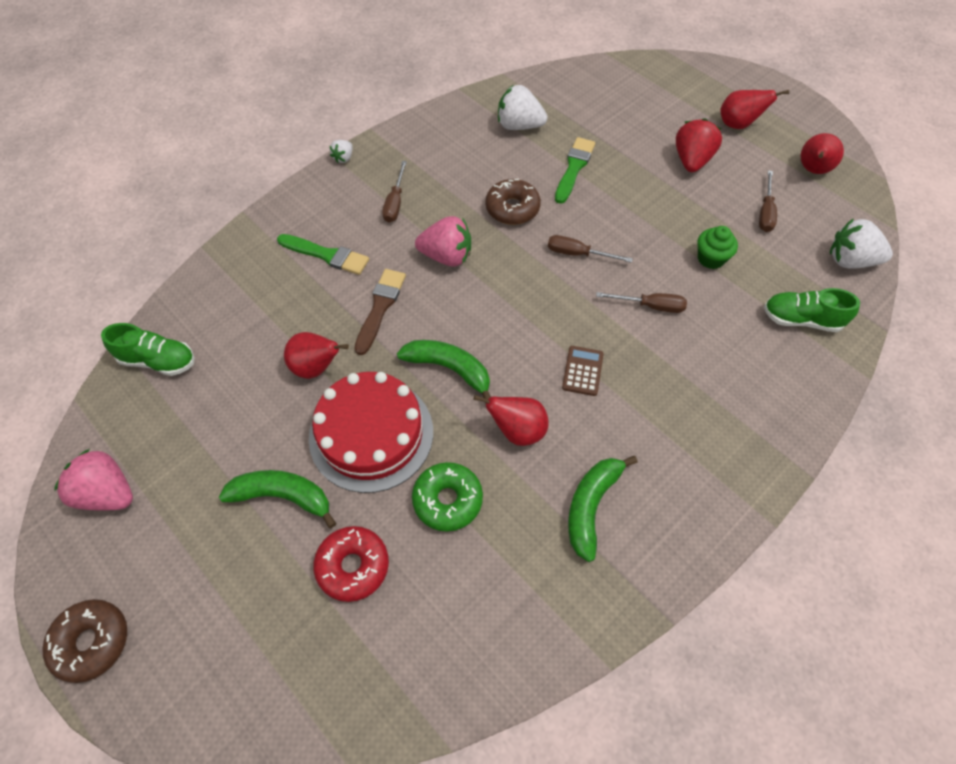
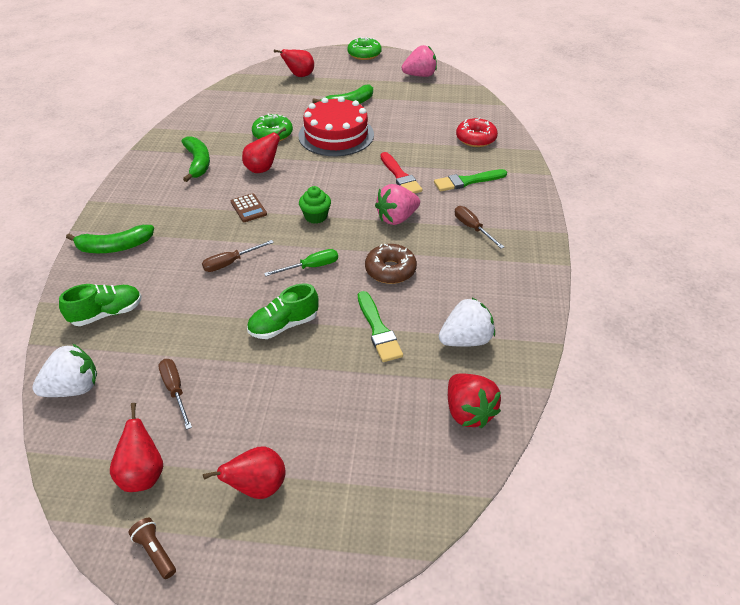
camera: 140 degrees right, 15 degrees down
(92, 642) = (364, 54): brown donut -> green donut
(158, 360) = (472, 109): green shoe -> green shoe (284, 325)
(316, 367) = (396, 141): red pear -> red pear (299, 76)
(343, 158) = (549, 234): white strawberry -> none
(353, 566) = (292, 103): red donut -> red donut (476, 139)
(380, 307) = (400, 176): brown brush -> red brush
(449, 369) = (327, 172): green banana -> green banana (114, 247)
(578, 254) = (311, 267): brown screwdriver -> green screwdriver
(691, 160) = (279, 404): red strawberry -> red strawberry (468, 412)
(711, 258) = (204, 320): green cupcake -> green cupcake (316, 216)
(819, 127) = (155, 552): none -> brown flashlight

